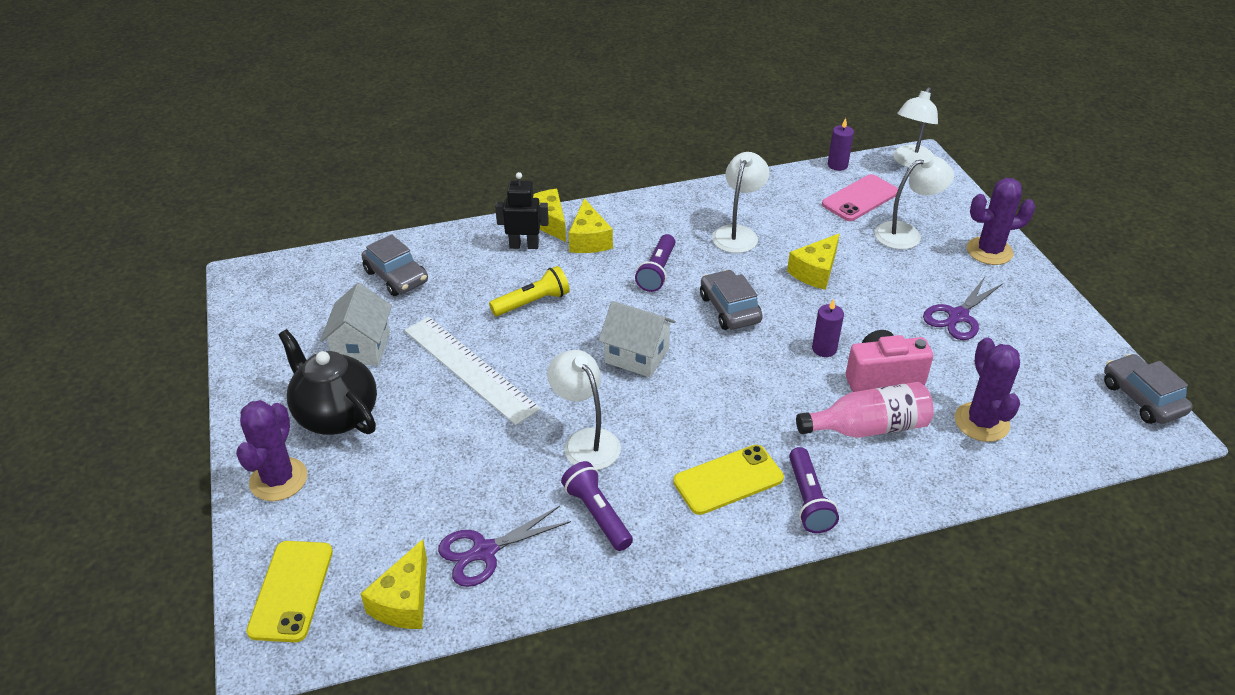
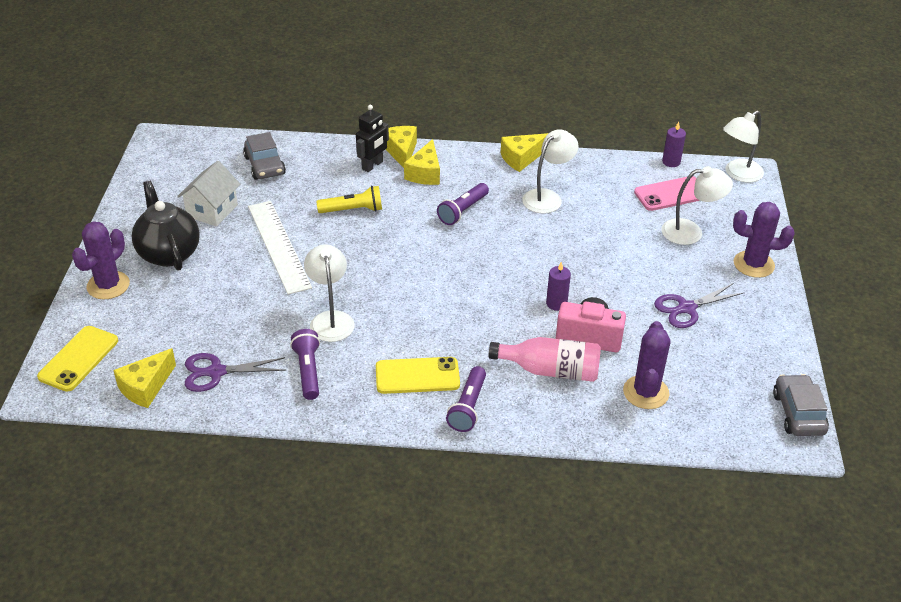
camera: 20 degrees right, 0 degrees up
(524, 245) = (372, 165): black robot -> black robot turned 105 degrees clockwise
(637, 355) = (406, 269): white house -> none
(729, 309) = (501, 254): grey car -> none
(815, 272) = (591, 243): yellow cheese -> yellow cheese (521, 158)

